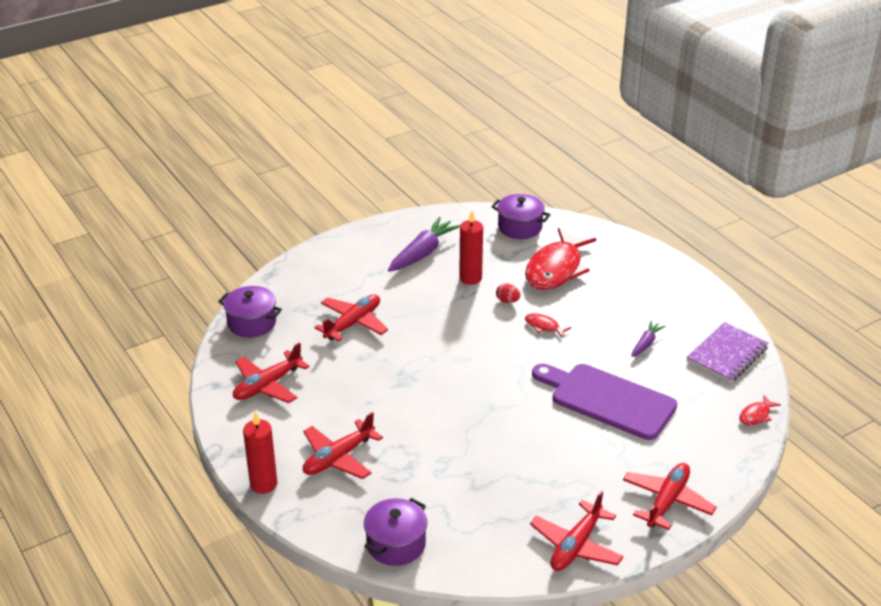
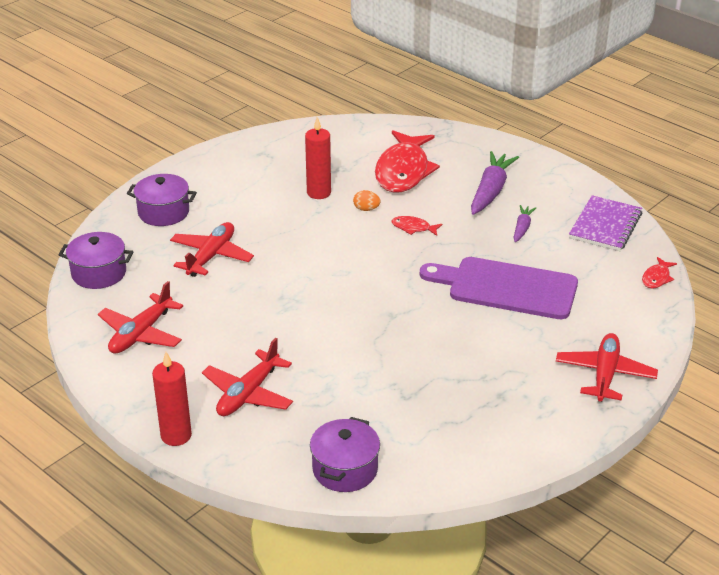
camera: 15 degrees left, 0 degrees up
(423, 253) = (259, 176): purple carrot -> purple carrot (490, 191)
(507, 301) = (366, 209): red egg -> orange egg
(520, 227) = (350, 136): purple pot -> purple pot (163, 212)
(576, 546) = (532, 435): red plane -> none

